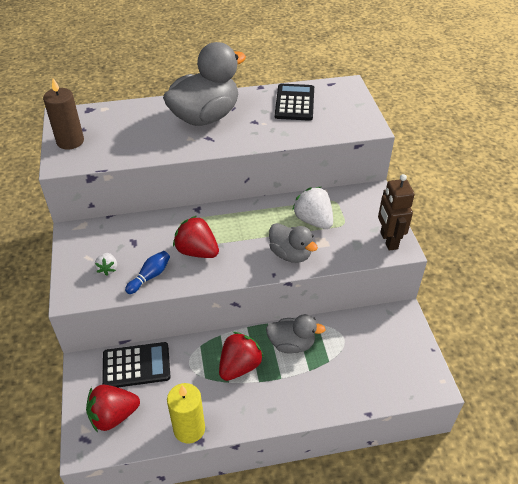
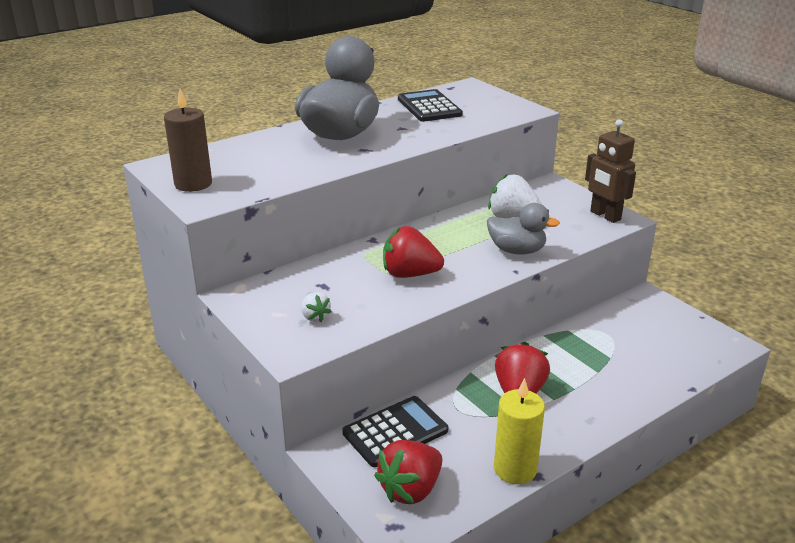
camera: 25 degrees left, 15 degrees down
(150, 276) = (375, 309): blue bowling pin -> none
(291, 344) = (558, 355): grey duck -> none

